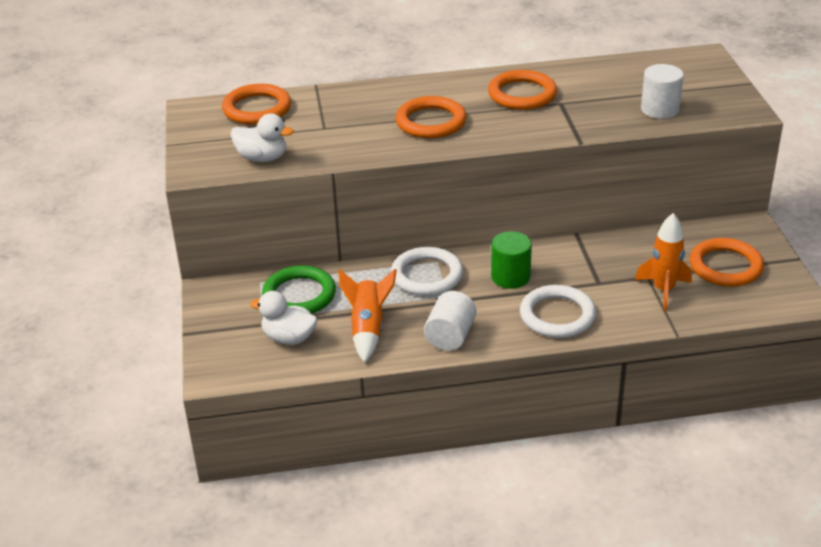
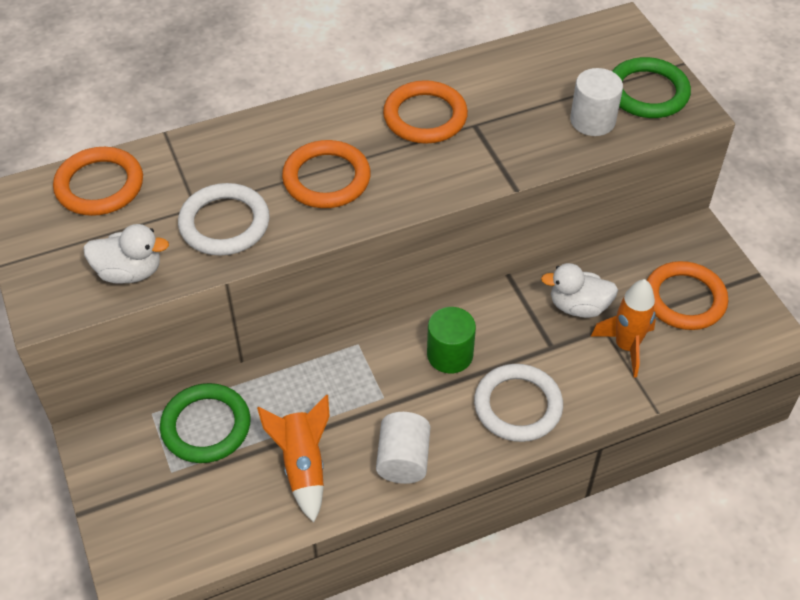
camera: 15 degrees left, 15 degrees up
(289, 338) = (211, 497): white duck -> white duck (578, 306)
(427, 275) = (352, 369): white ring -> white ring (224, 223)
(713, 97) = (647, 92): none -> green ring

